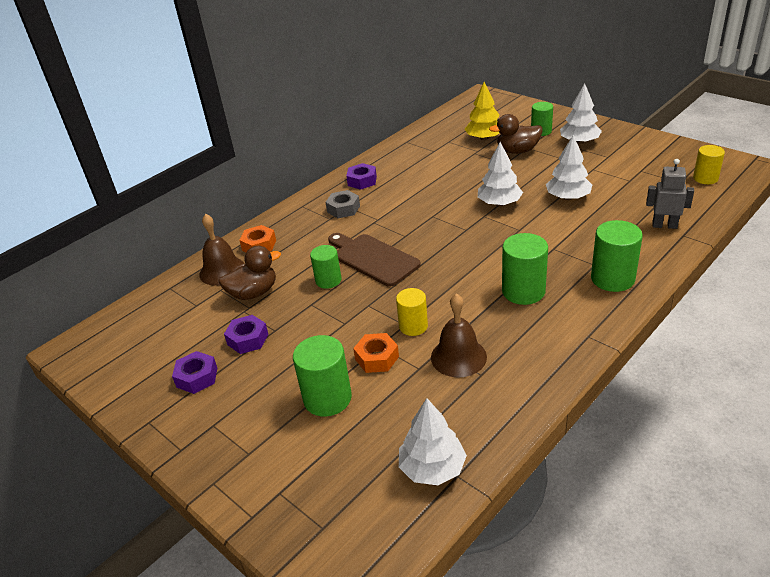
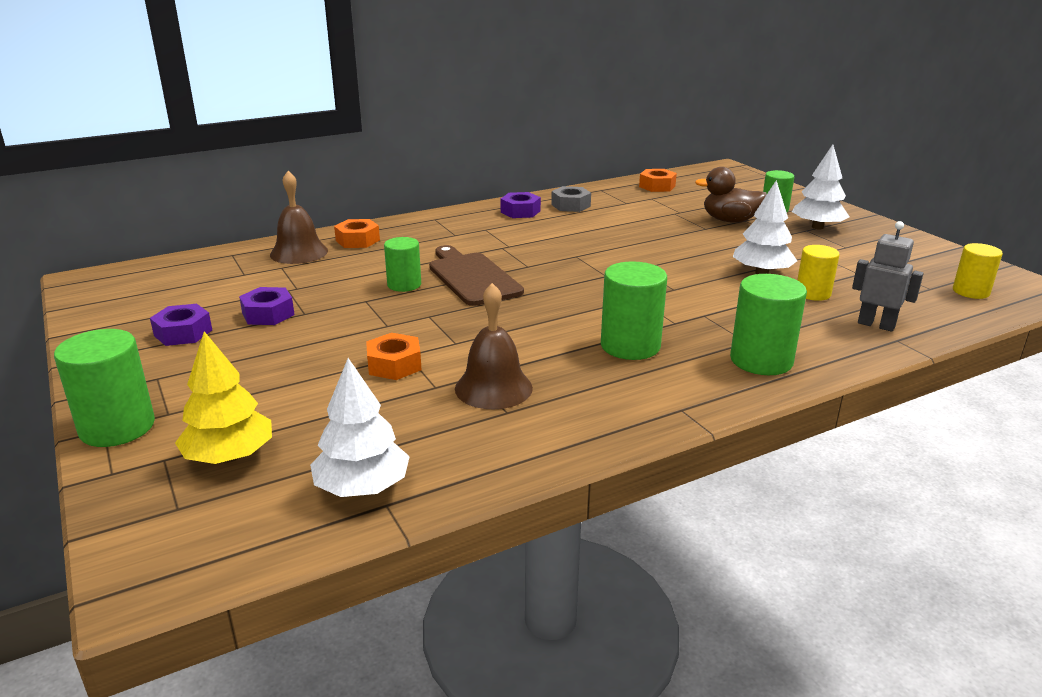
camera: 15 degrees right, 10 degrees down
(253, 293) = (313, 277): brown duck -> none
(327, 398) = (303, 387): green cylinder -> green cylinder (117, 427)
(343, 209) = (478, 230): grey nut -> grey nut (571, 205)
(413, 326) = (464, 346): yellow cylinder -> yellow cylinder (813, 293)
(445, 127) = (657, 186): none -> orange nut
(484, 138) = (697, 203): yellow tree -> yellow tree (229, 456)
(499, 203) = (668, 261): white tree -> none

